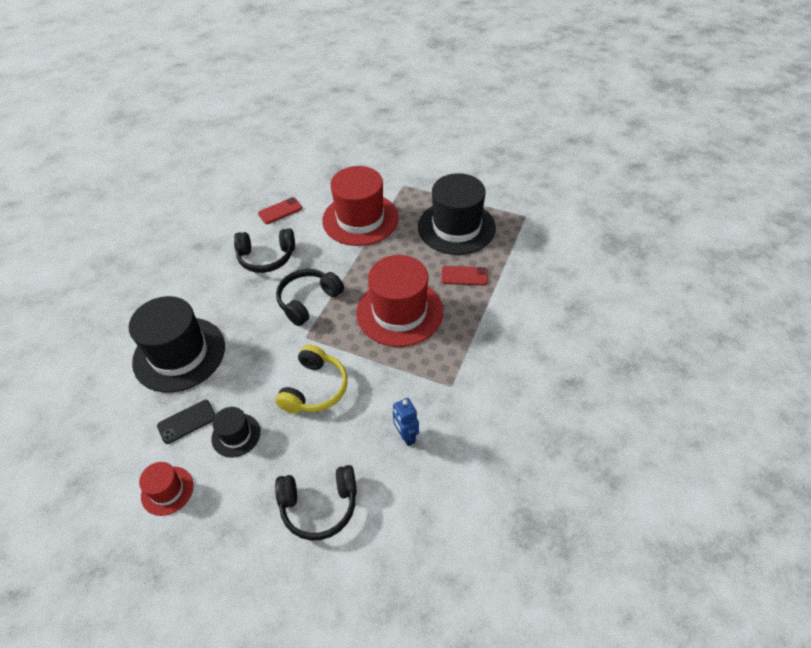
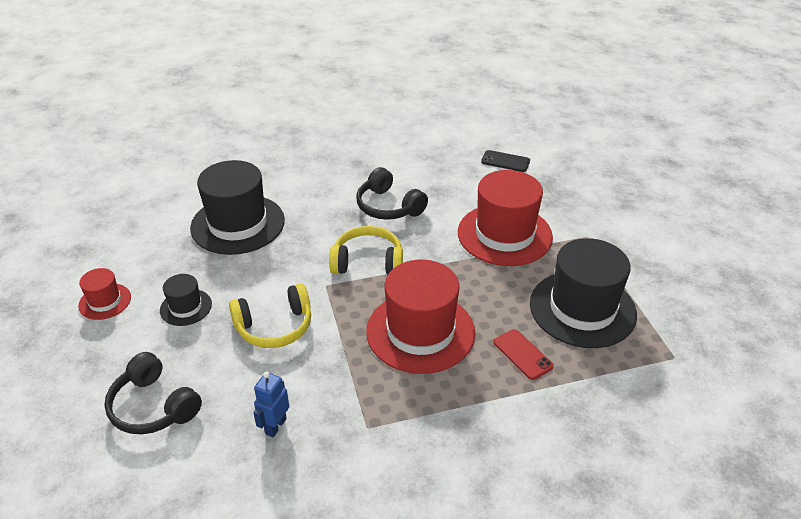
camera: 50 degrees right, 10 degrees down
(187, 422) = (176, 271): black phone -> black phone (505, 161)
(280, 211) = (451, 181): red phone -> none
(308, 301) = (368, 262): black headphones -> yellow headphones

